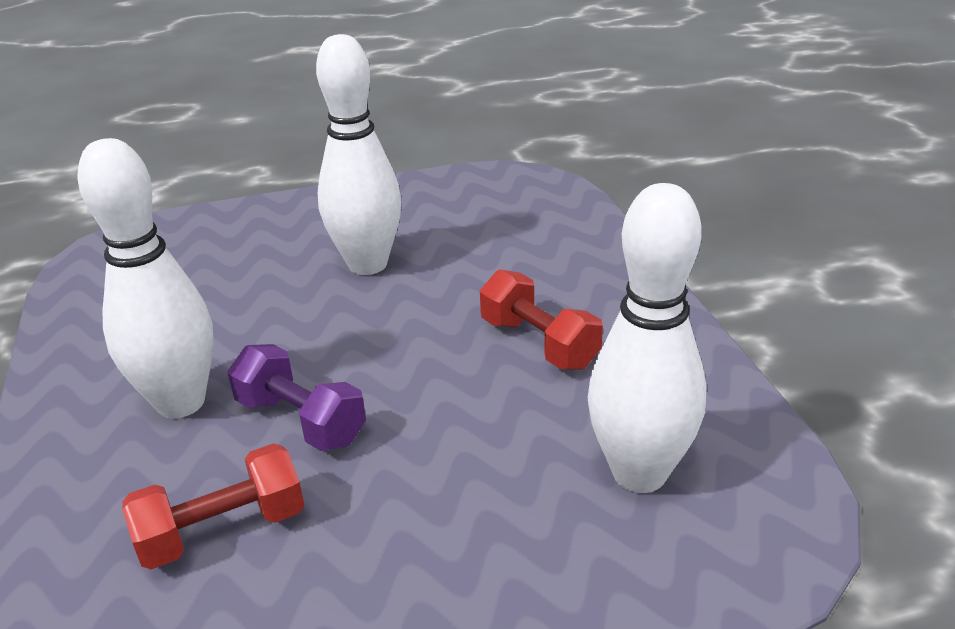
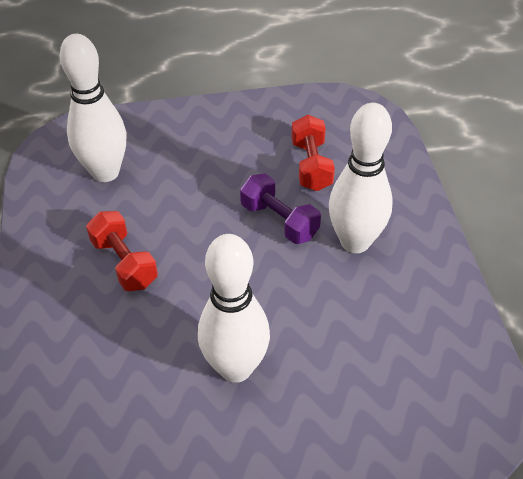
camera: 175 degrees left, 15 degrees up
(223, 530) = (311, 165): red dumbbell -> red dumbbell turned 75 degrees counterclockwise

